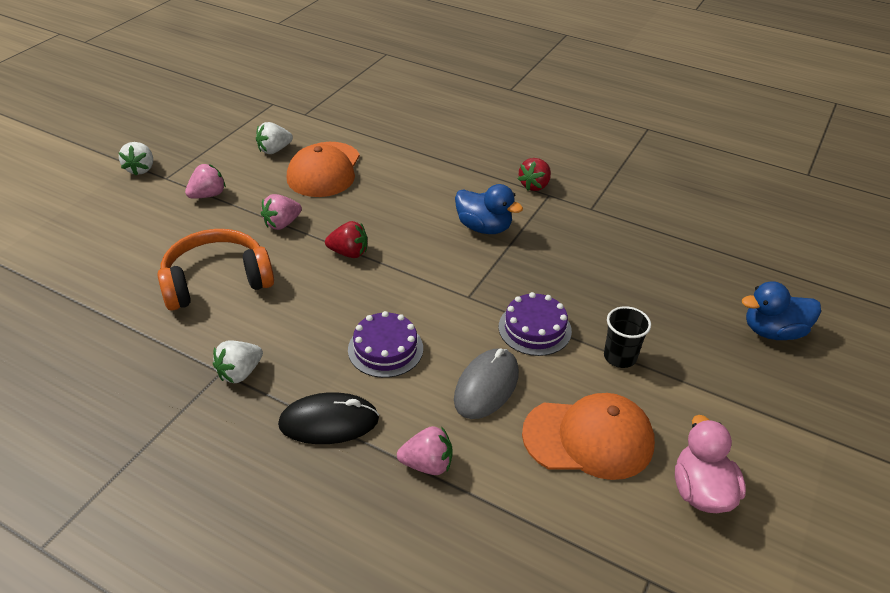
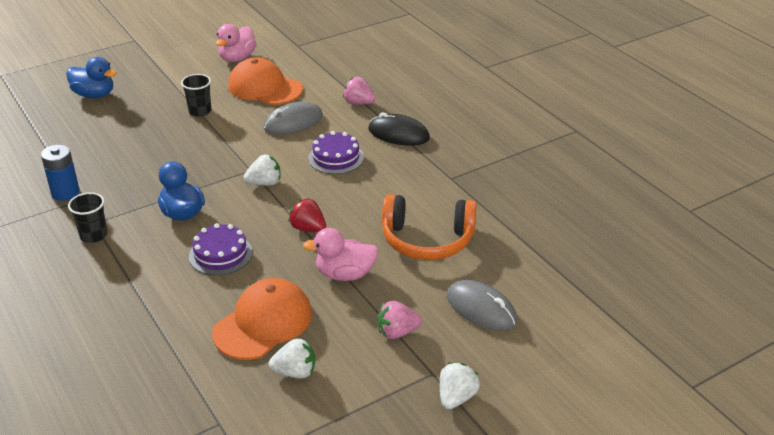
camera: 150 degrees left, 5 degrees down
(137, 234) = (481, 308): none -> grey mouse
(240, 373) = (439, 173): white strawberry -> white strawberry (265, 183)
(282, 224) = (345, 274): pink strawberry -> pink duck
(534, 185) = (93, 235): red strawberry -> black cup
(534, 328) = (230, 139): purple cake -> purple cake (220, 254)
(613, 210) = (65, 192): none -> blue battery

